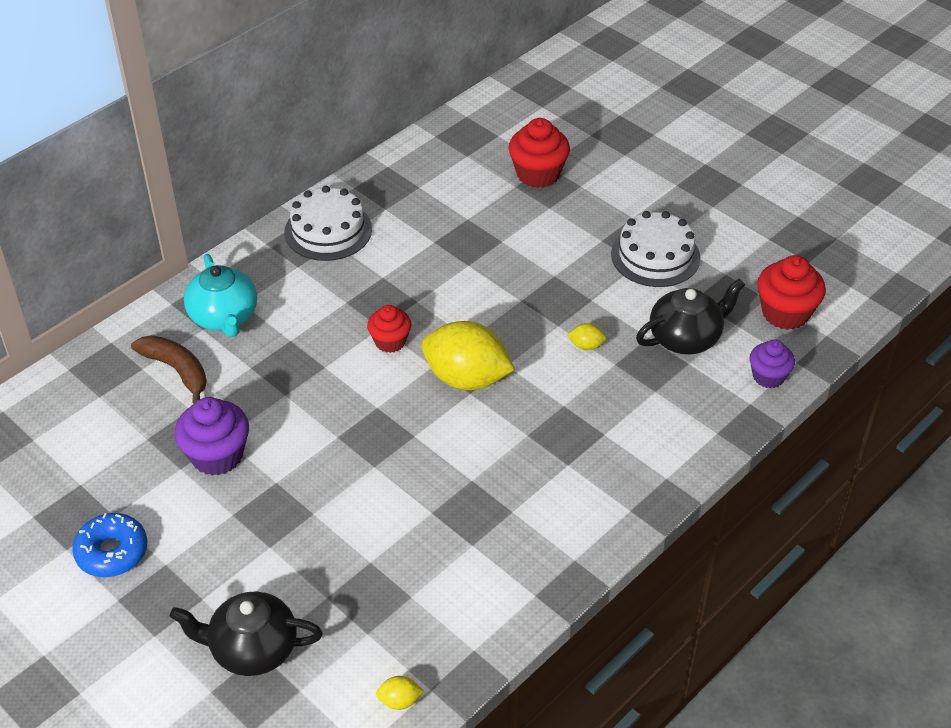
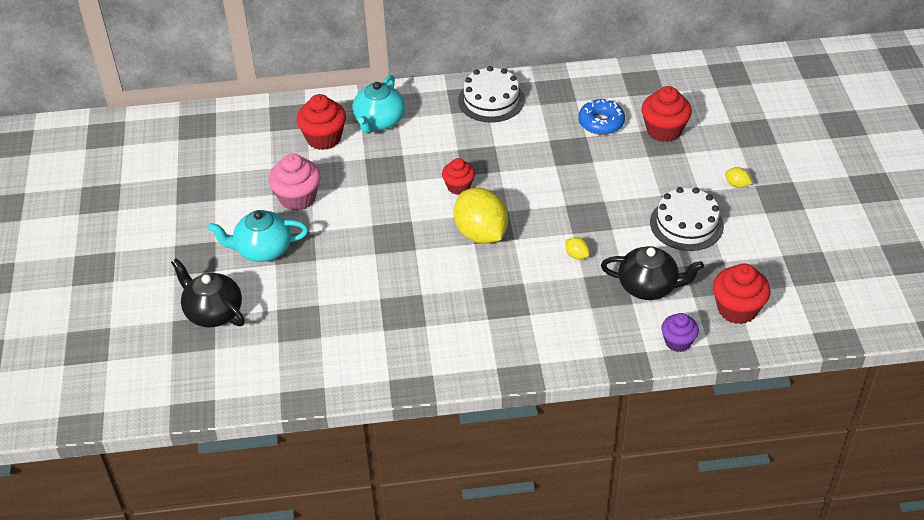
camera: 40 degrees right, 0 degrees up
(112, 552) = (196, 219): blue donut -> blue donut (601, 123)
(177, 370) = (324, 138): brown banana -> red cupcake
(217, 455) = (297, 198): purple cupcake -> pink cupcake
(236, 539) = (262, 249): none -> turquoise teapot
(399, 701) = (258, 387): yellow lemon -> yellow lemon (737, 185)

